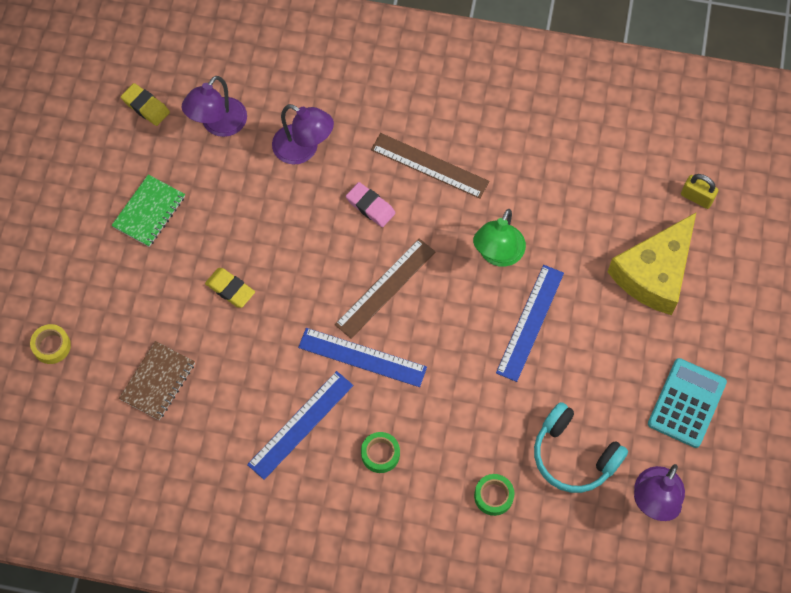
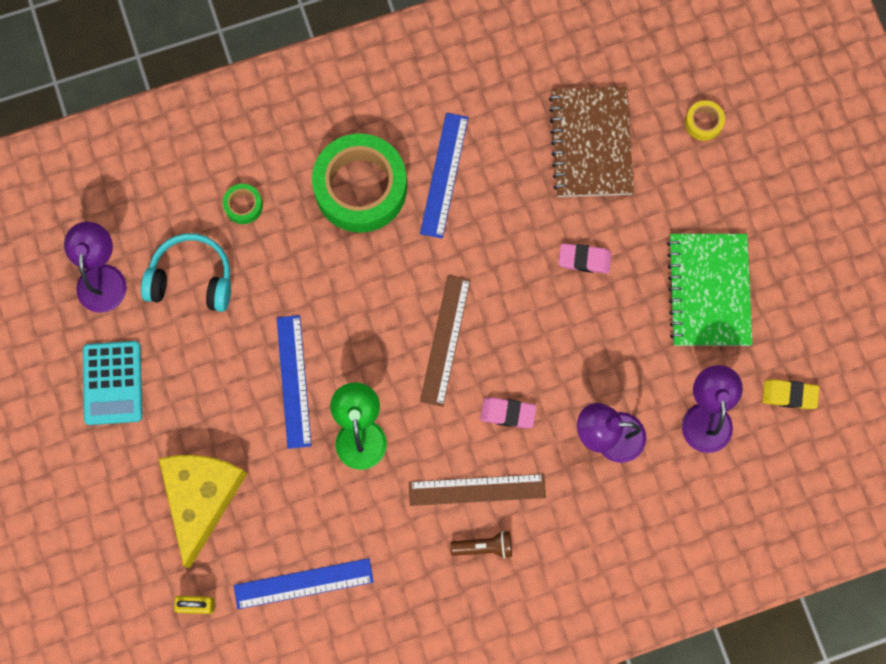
camera: 150 degrees right, 10 degrees up
(149, 212) = (708, 291): green notebook -> green notebook, size x1.62
(158, 381) = (591, 143): brown notebook -> brown notebook, size x1.62
(230, 289) = (584, 259): yellow eraser -> pink eraser
(362, 357) = (427, 263): blue ruler -> blue ruler (303, 583)
(380, 454) = (360, 188): green tape -> green tape, size x2.42
(449, 124) = (484, 546): none -> brown flashlight

